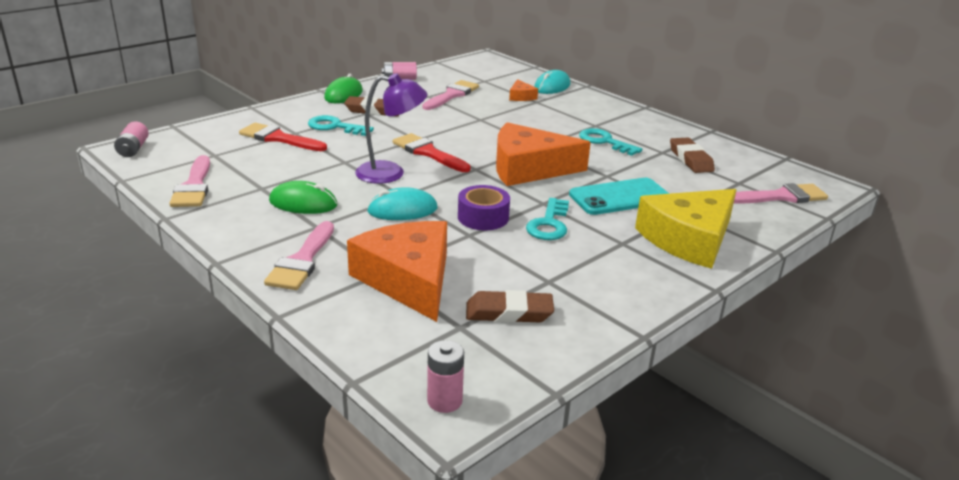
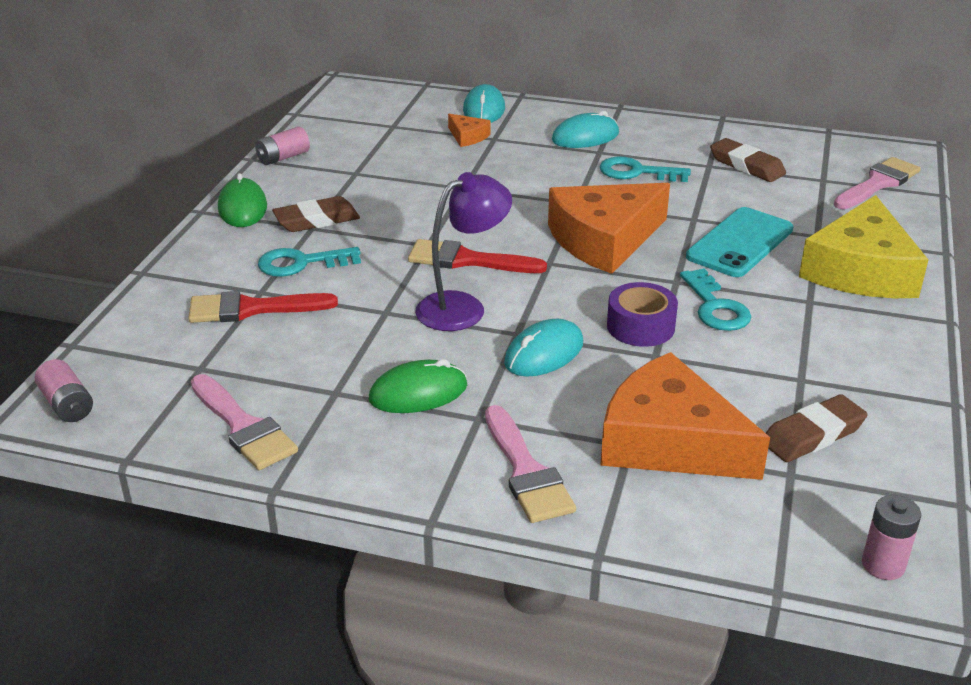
camera: 30 degrees left, 5 degrees up
(452, 95) = (383, 162): pink brush -> none
(597, 115) = (585, 137): none -> turquoise mouse

